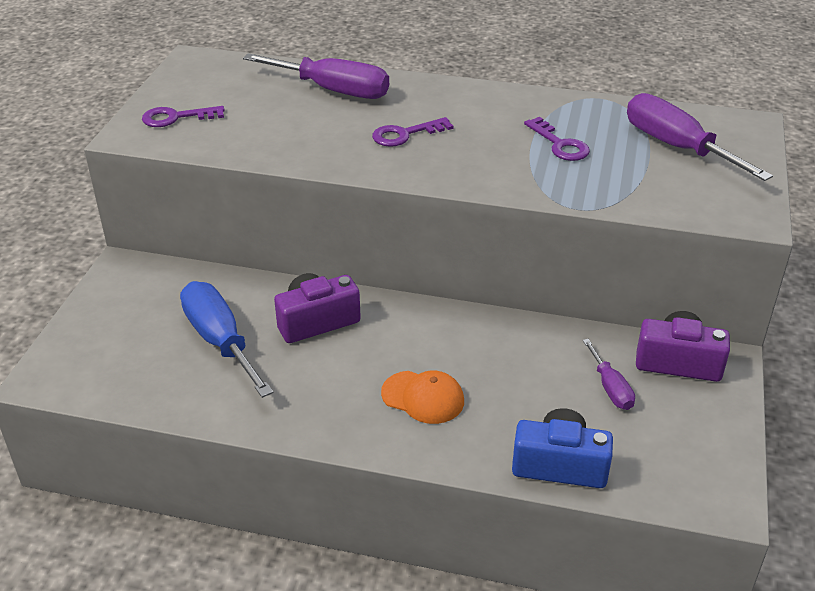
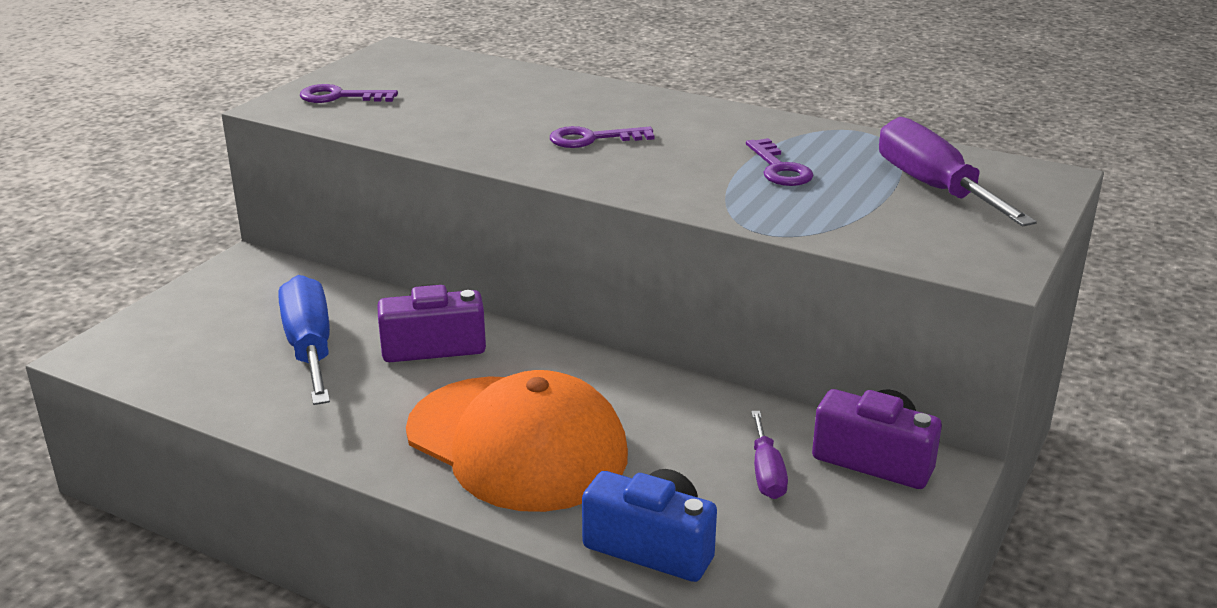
camera: 15 degrees right, 10 degrees down
(333, 90) = (535, 91): purple screwdriver -> none
(423, 397) = (517, 443): orange cap -> orange cap, size x2.14

